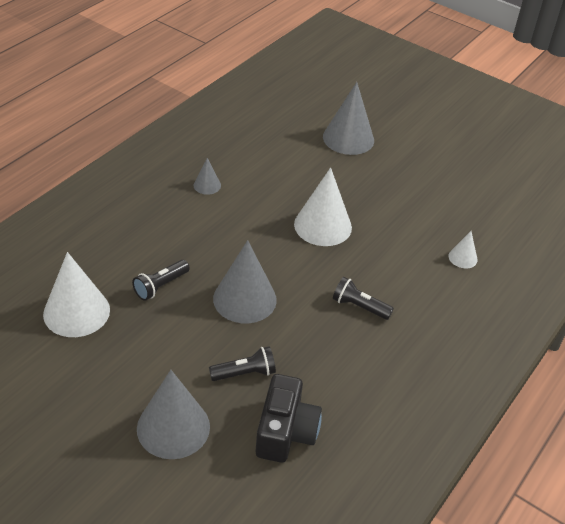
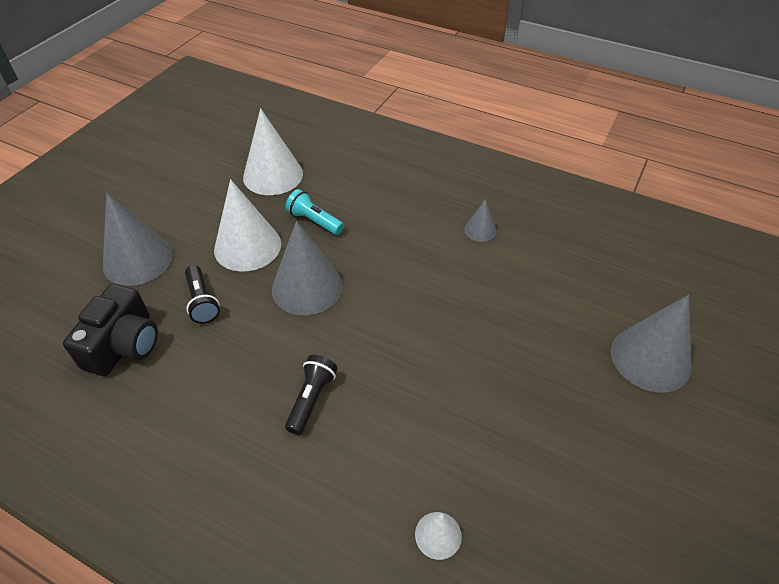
camera: 85 degrees right, 5 degrees up
(160, 286) = (314, 221): black flashlight -> turquoise flashlight
(285, 432) = (124, 345): black camera -> black camera turned 75 degrees counterclockwise
(323, 226) = (449, 346): white cone -> white cone (247, 246)

